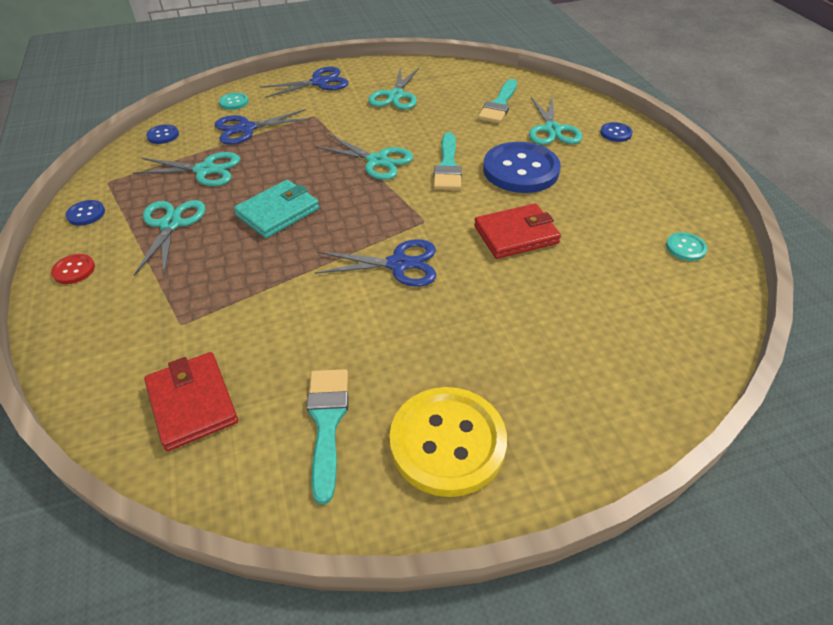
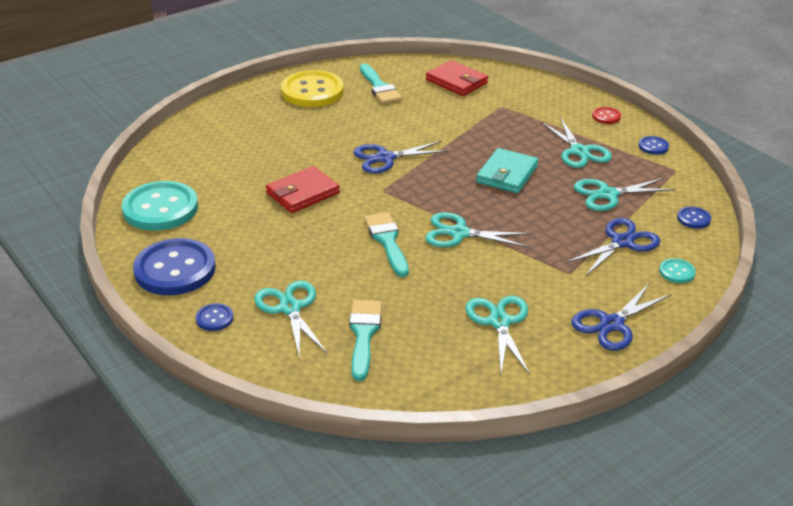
camera: 160 degrees right, 10 degrees down
(520, 170) = (313, 251): blue button -> blue button (175, 269)
(685, 248) = (160, 208): turquoise button -> turquoise button, size x2.29

